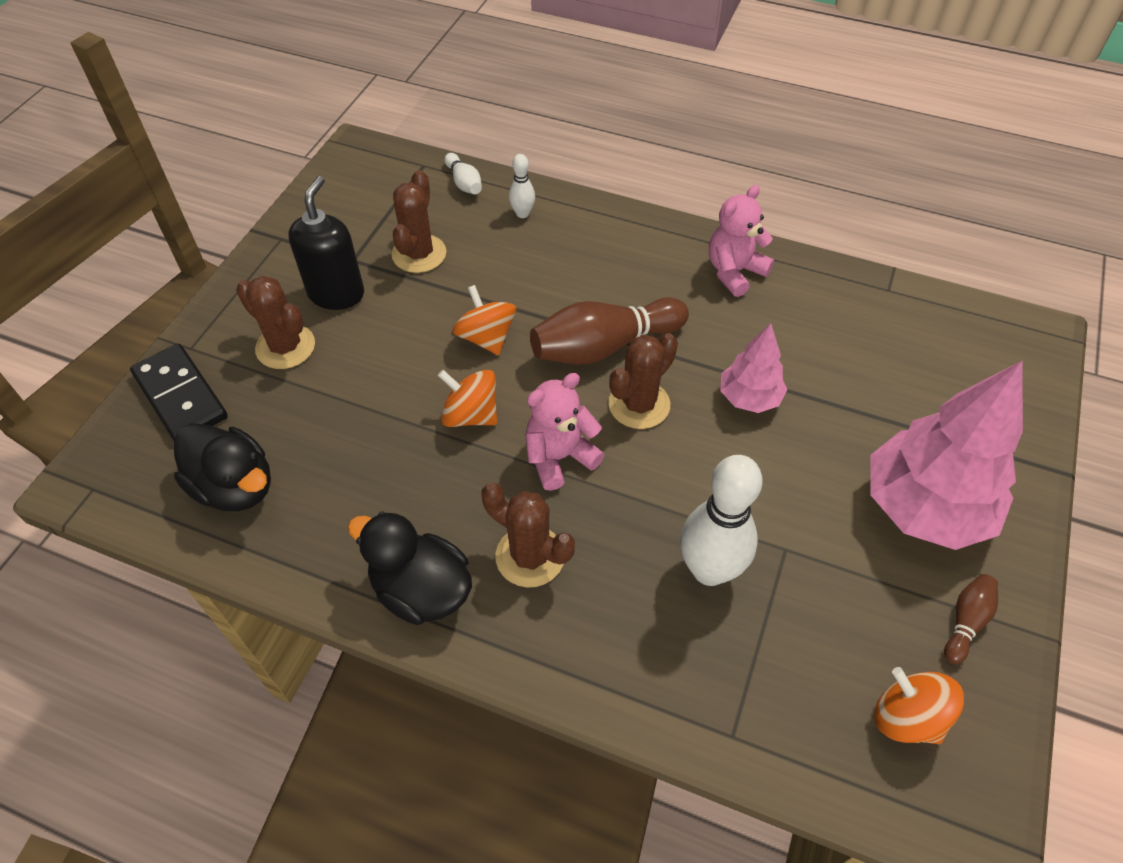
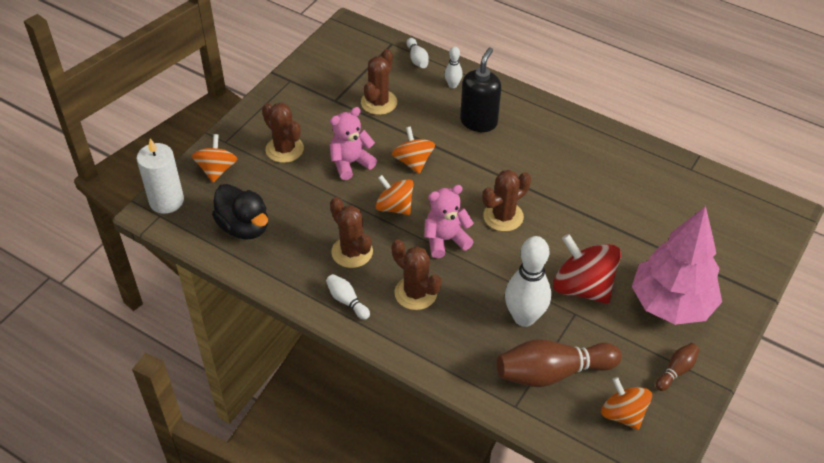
camera: 10 degrees right, 5 degrees down
(102, 461) = (166, 201): none -> white candle
(181, 396) = (217, 170): black domino -> orange spinning top
(336, 293) = (321, 120): black soap dispenser -> black soap dispenser (478, 122)
(416, 501) = (352, 252): none -> brown cactus
(421, 590) = (347, 301): black duck -> white bowling pin
(604, 346) = (488, 178): brown bowling pin -> brown bowling pin (552, 372)
(734, 272) = (587, 143): pink teddy bear -> pink teddy bear (350, 163)
(749, 398) = (576, 223): pink tree -> none
(785, 502) = (582, 287): none -> red spinning top

